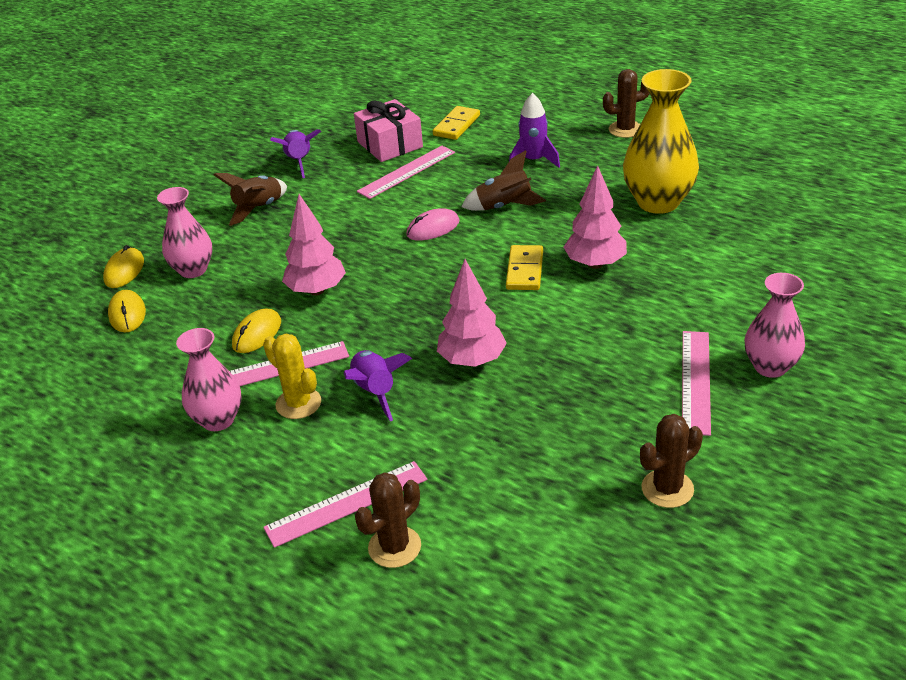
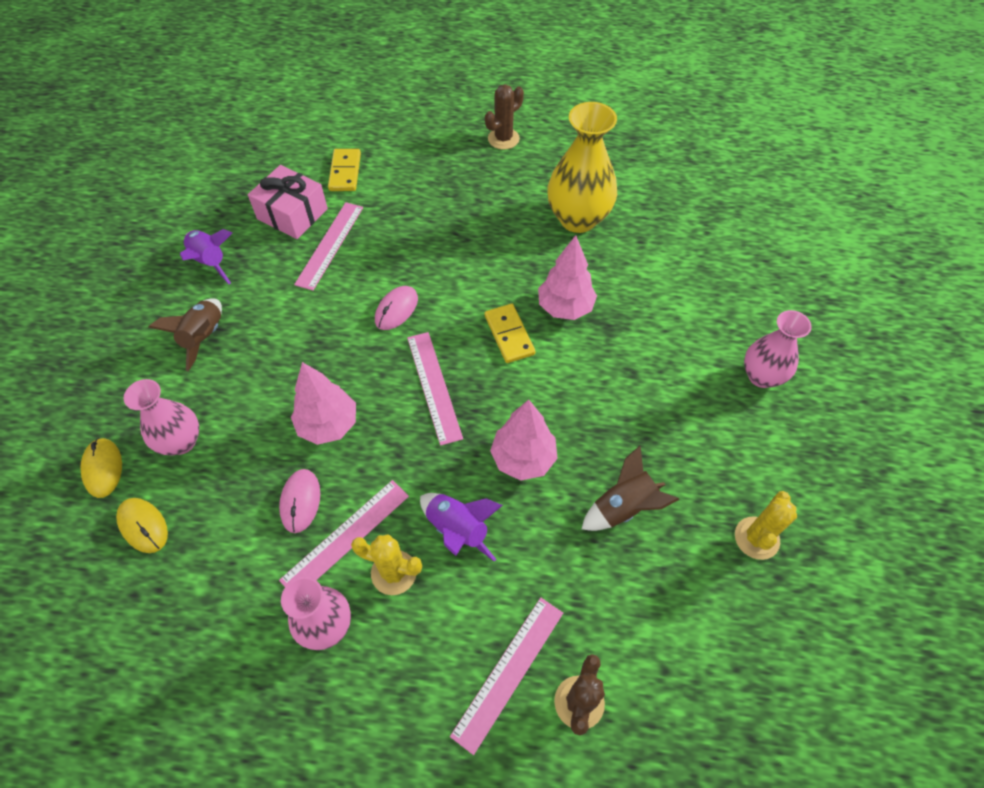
camera: 30 degrees left, 20 degrees up
(257, 334) = (300, 501): yellow mouse -> pink mouse
(504, 206) = (447, 263): brown rocket -> brown rocket (623, 507)
(533, 161) = (443, 198): purple rocket -> none
(667, 489) = (756, 538): brown cactus -> yellow cactus
(695, 381) = (715, 412): pink ruler -> pink ruler (434, 386)

